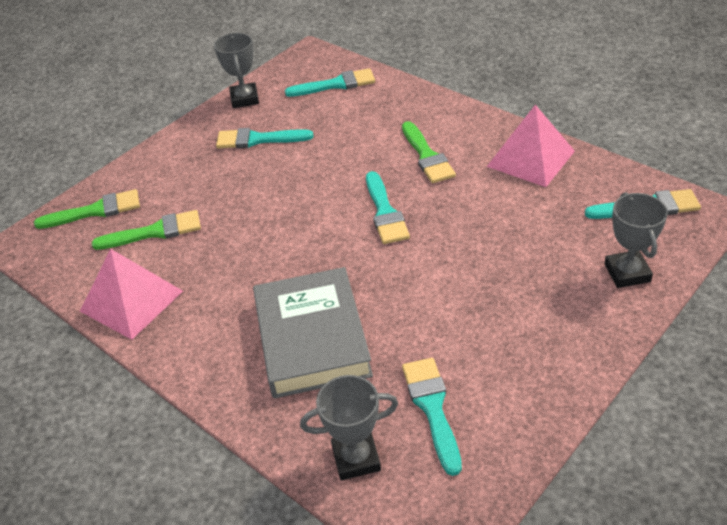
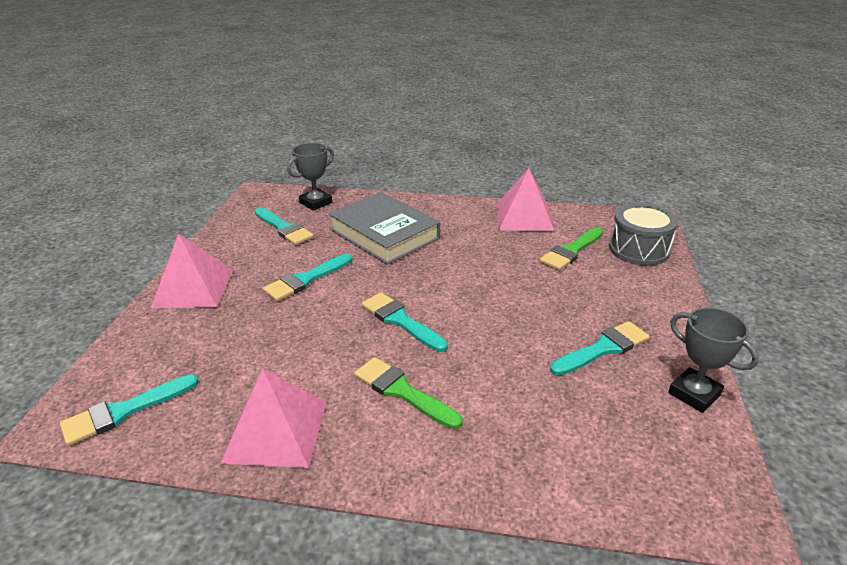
camera: 145 degrees right, 10 degrees down
(95, 211) = (639, 249): green brush -> grey drum
(336, 84) = (616, 463): turquoise brush -> turquoise brush (306, 280)
(579, 331) = (193, 288): none -> pink pyramid
(627, 273) = (152, 339): grey trophy -> none

